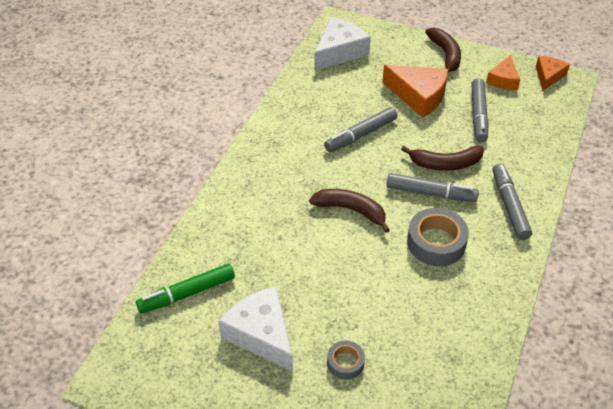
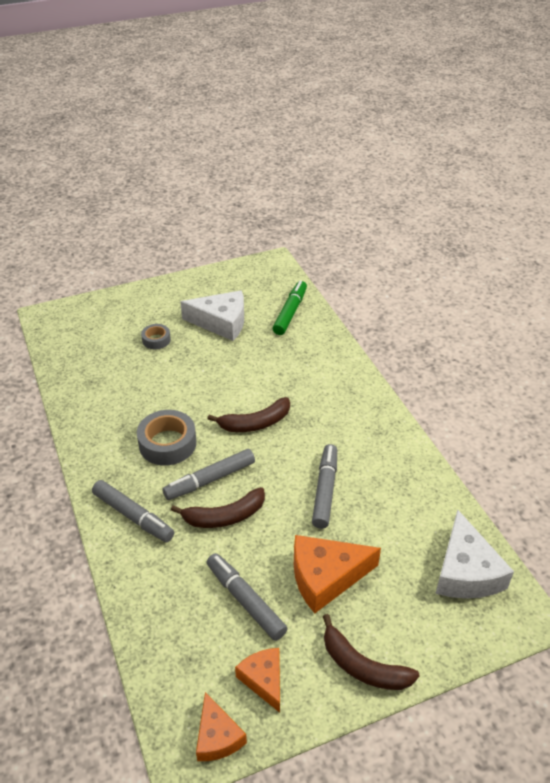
camera: 135 degrees right, 5 degrees down
(445, 164) = (224, 516): brown banana -> brown banana turned 150 degrees counterclockwise

